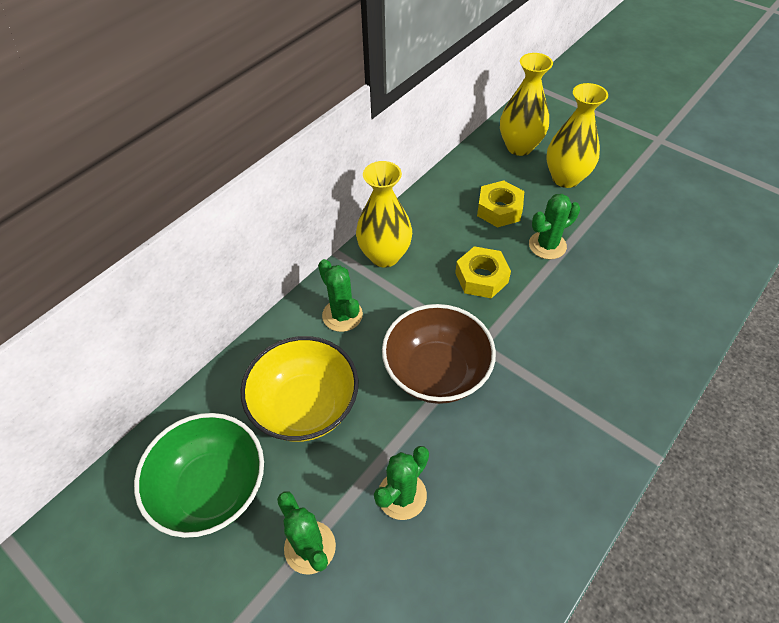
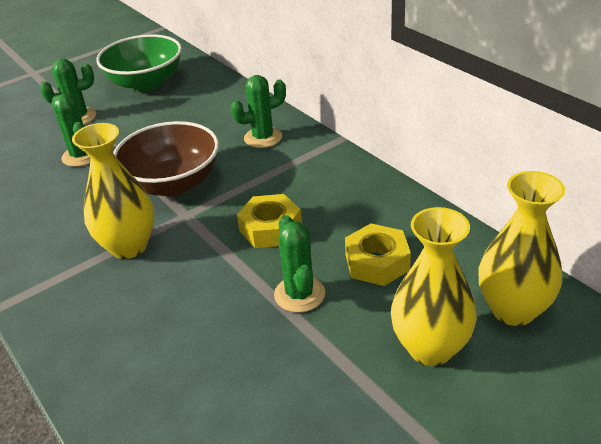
camera: 105 degrees right, 15 degrees down
(305, 406) = (183, 117): yellow bowl -> none
(384, 256) = (327, 166): yellow vase -> yellow vase (129, 246)

